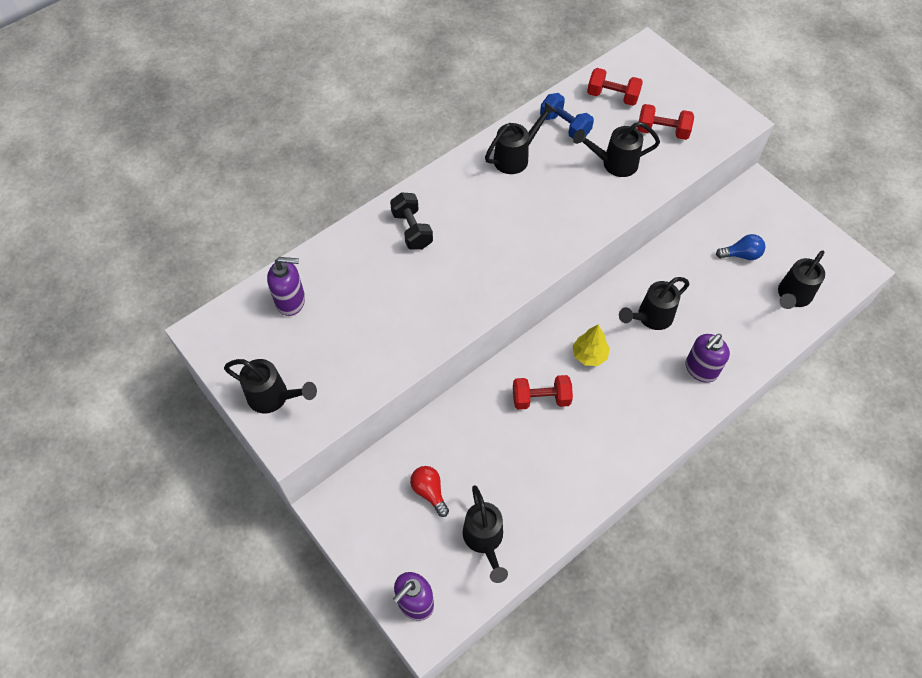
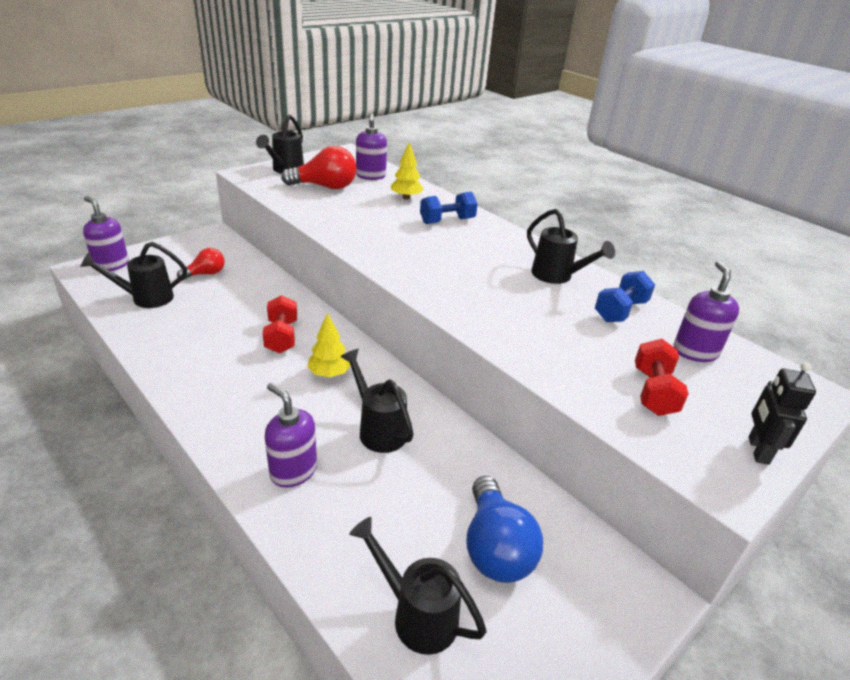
camera: 85 degrees right, 25 degrees down
(327, 347) = (325, 187): none -> red light bulb
(354, 265) = (406, 197): none -> yellow tree
(412, 230) = (447, 221): black dumbbell -> blue dumbbell
(612, 96) = (695, 352): red dumbbell -> purple soap dispenser
(614, 163) = (574, 343): black watering can -> none
(707, 97) = (757, 450): none -> black robot
(741, 255) = (495, 548): blue light bulb -> blue light bulb, size x1.68

